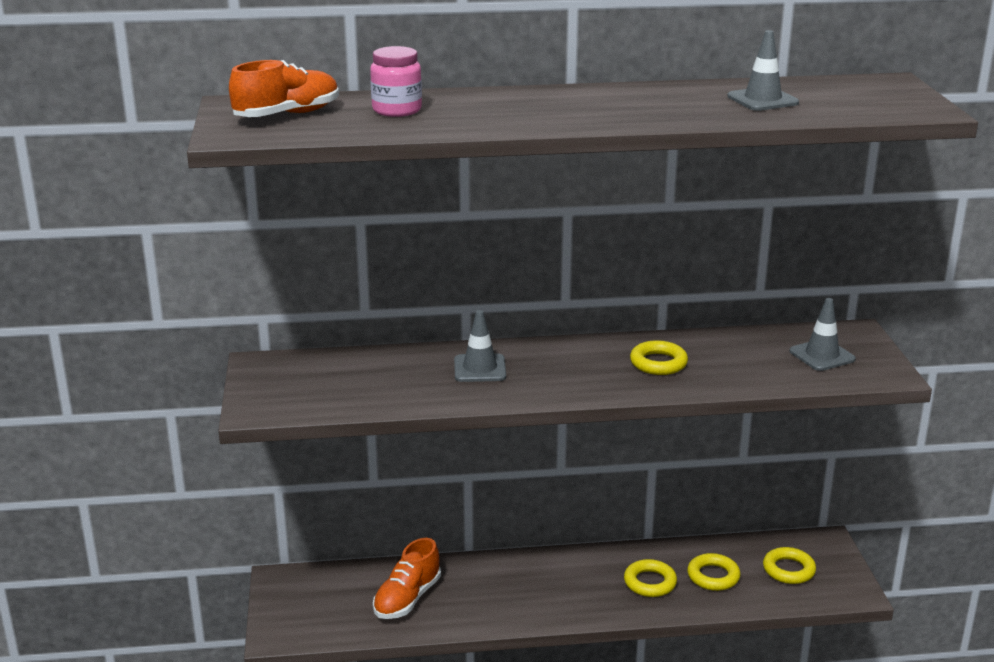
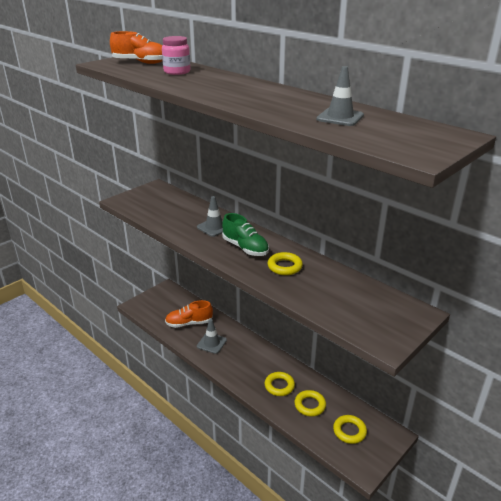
camera: 50 degrees right, 5 degrees up
(573, 369) = (245, 248): none -> green shoe
(822, 355) = (371, 312): grey traffic cone -> grey traffic cone (211, 343)

